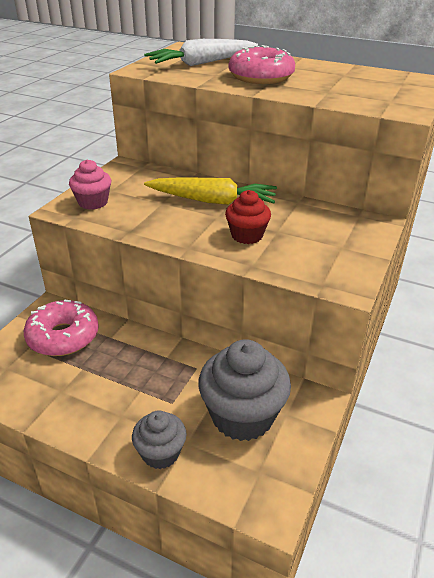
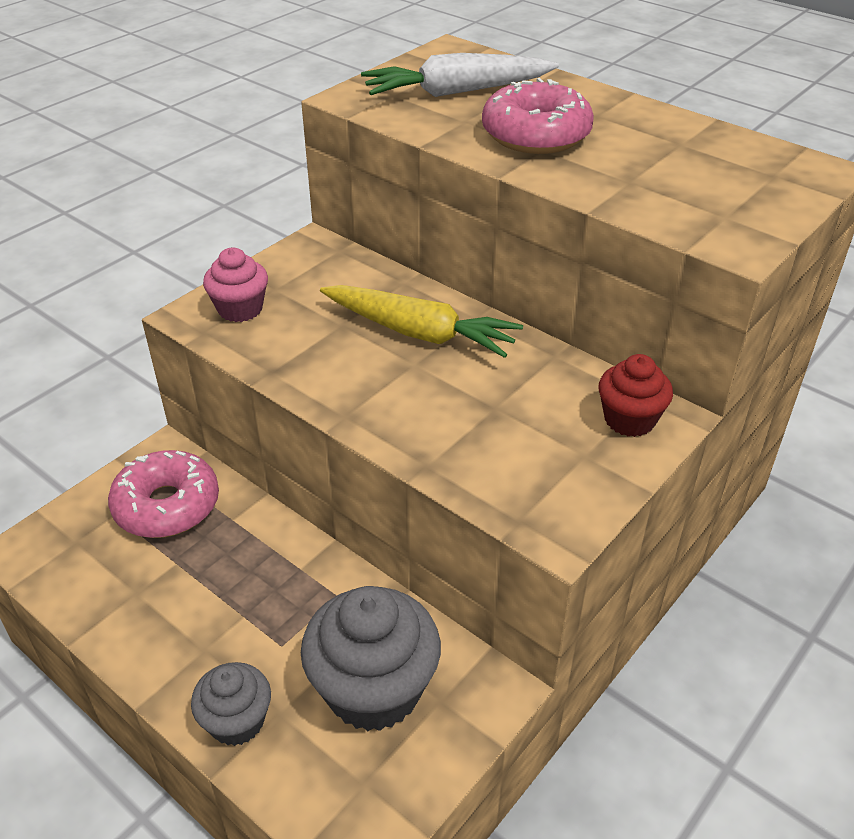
camera: 15 degrees right, 5 degrees up
(247, 235) = (444, 408): red cupcake -> red cupcake (629, 419)

